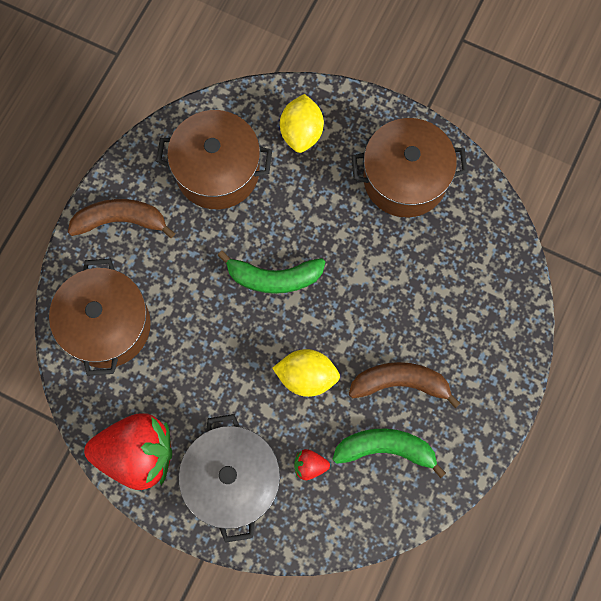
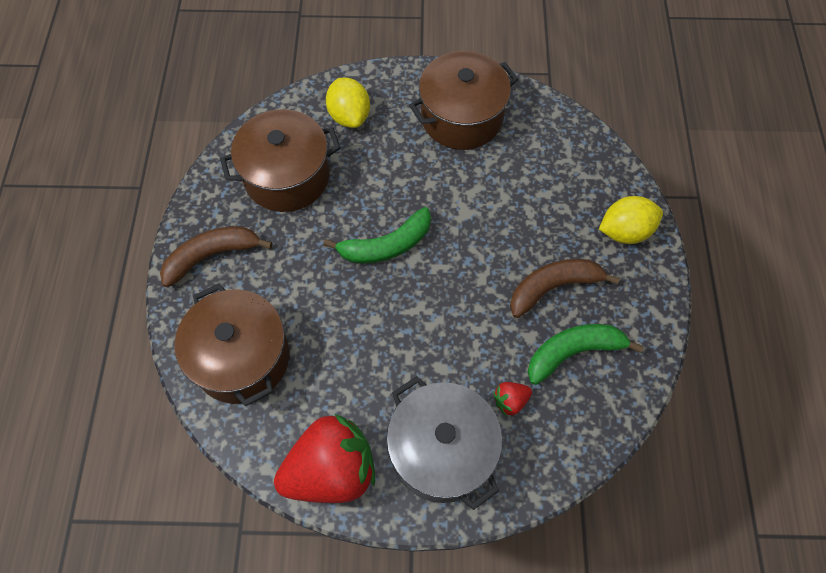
camera: 25 degrees left, 10 degrees down
(306, 376) = (463, 319): yellow lemon -> yellow lemon (625, 231)

